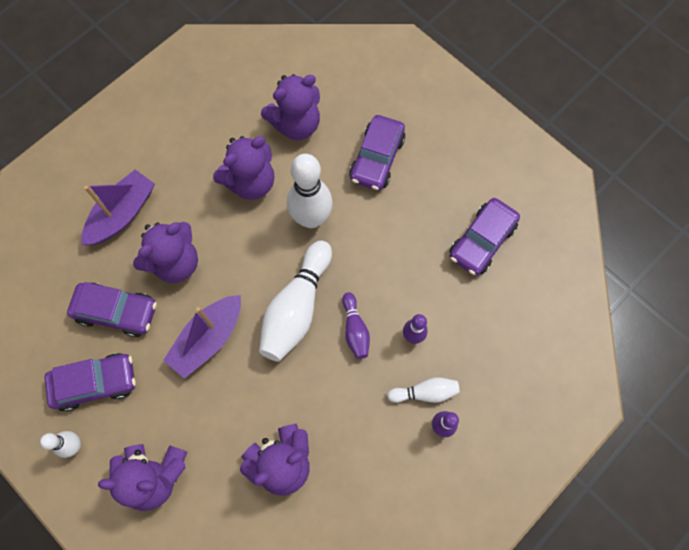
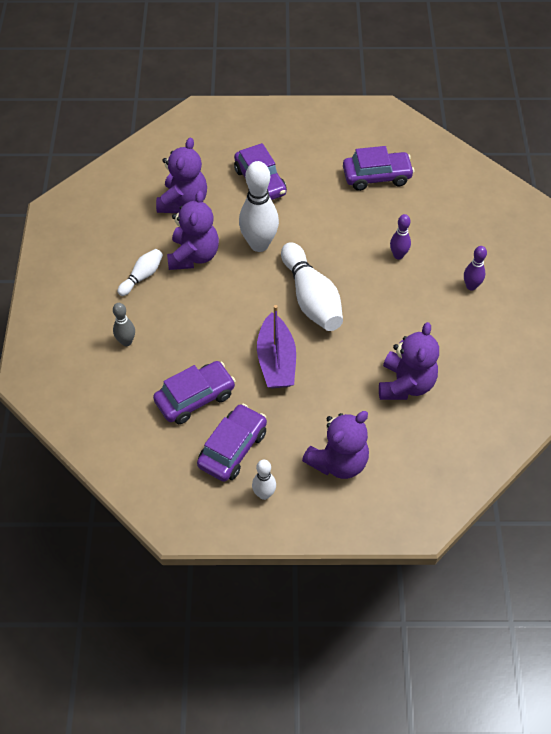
camera: 45 degrees left, 15 degrees down
(122, 214) = (126, 342): purple boat -> grey bowling pin
(175, 262) = (200, 338): purple teddy bear -> none
(355, 330) = (361, 280): purple bowling pin -> none
(425, 392) = (441, 277): white bowling pin -> white bowling pin (142, 276)
(481, 241) = (377, 176): purple car -> purple car turned 90 degrees counterclockwise

